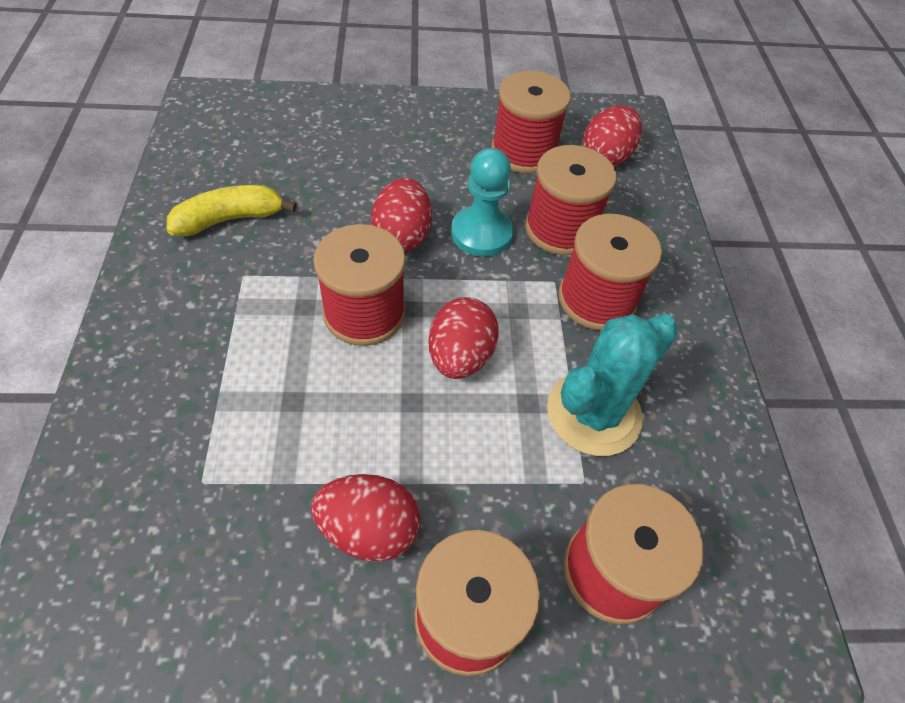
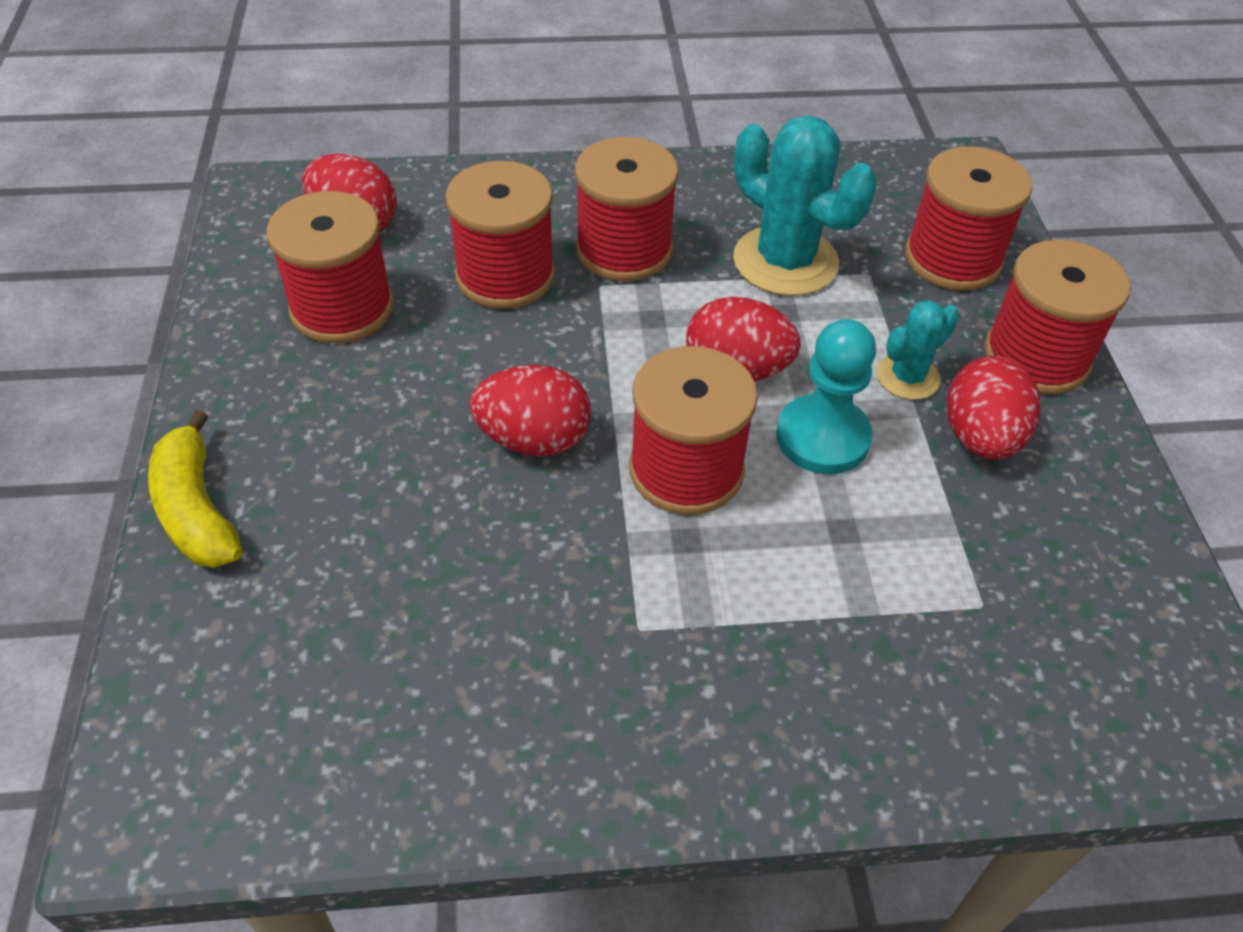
camera: 90 degrees left, 5 degrees down
(230, 219) = (516, 673): yellow banana -> yellow banana (197, 510)
(446, 484) = (907, 377): none -> turquoise cactus
(481, 233) = (521, 353): turquoise pawn -> turquoise pawn (822, 437)

